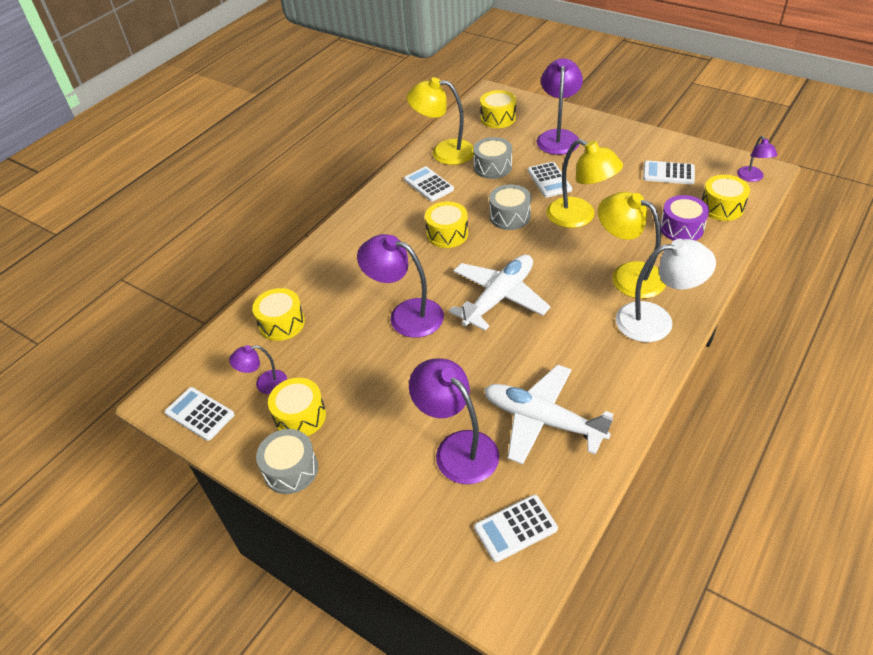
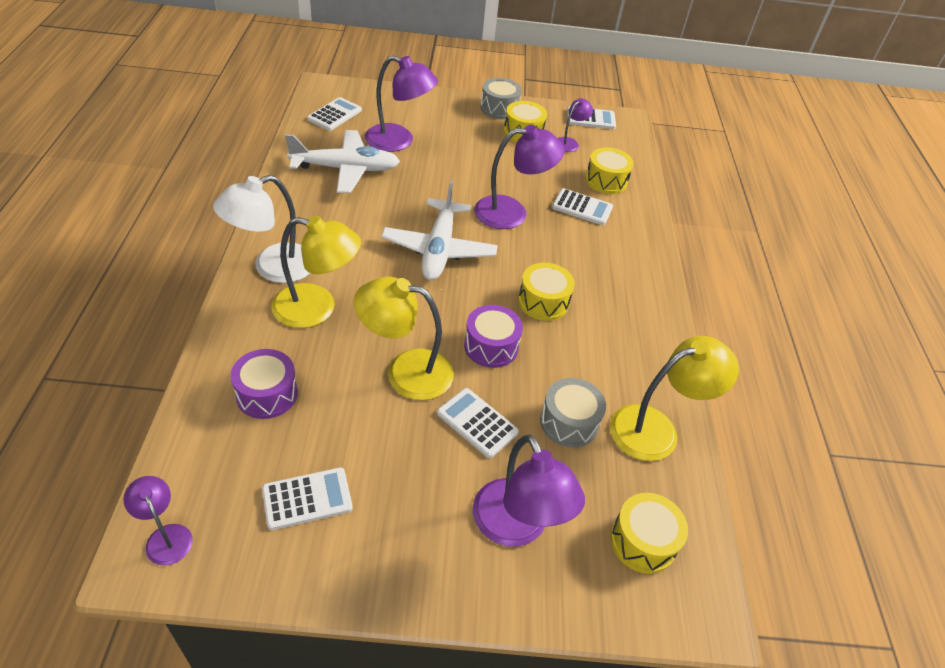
camera: 140 degrees right, 0 degrees up
(428, 184) = (624, 363): white calculator -> white calculator (582, 208)
(509, 216) = (491, 346): grey drum -> purple drum
(722, 207) = (213, 451): yellow drum -> none

